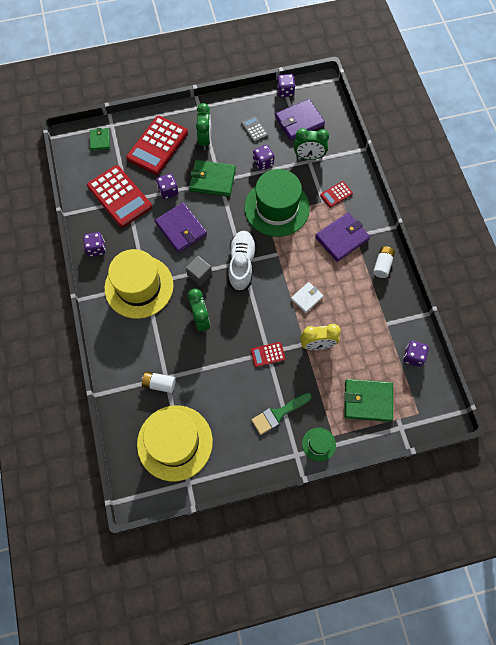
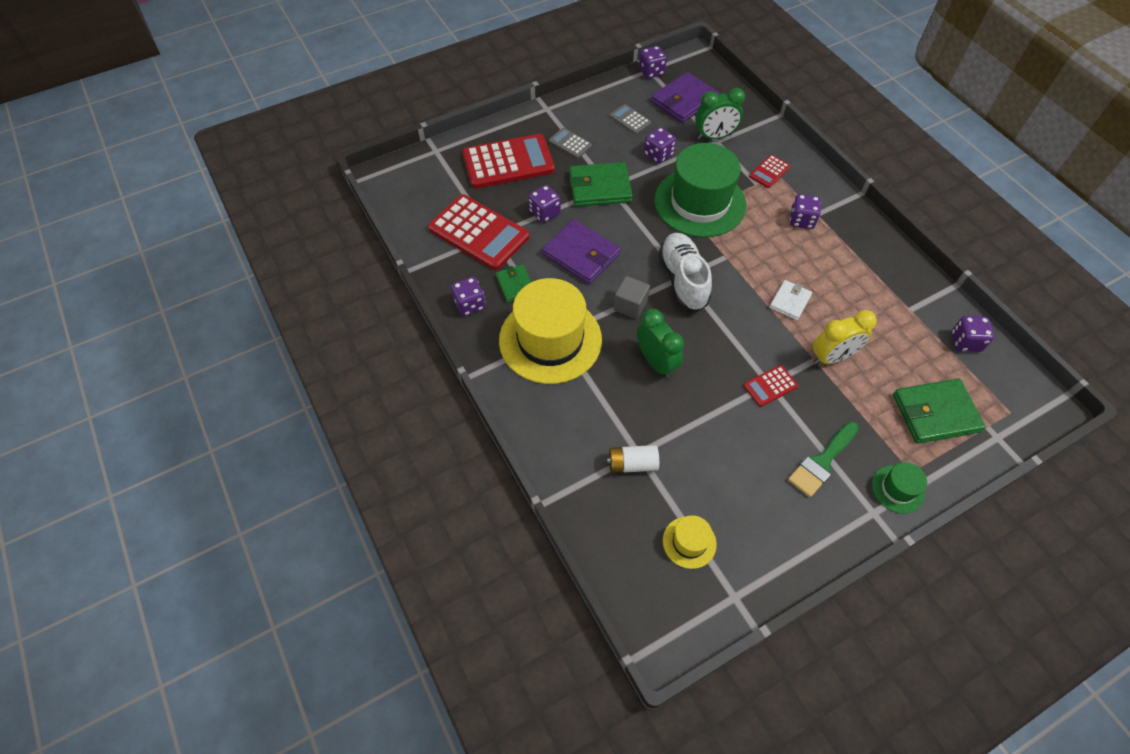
camera: 15 degrees left, 10 degrees down
(100, 140) = (426, 171): green wallet -> green wallet (515, 285)
(157, 145) = (508, 162): red calculator -> red calculator turned 120 degrees counterclockwise
(175, 442) = (689, 542): yellow hat -> yellow hat, size x0.45
(205, 140) = (570, 143): green clock -> grey calculator
(342, 238) = (801, 220): purple wallet -> purple dice
(382, 265) = (869, 240): white battery -> none

